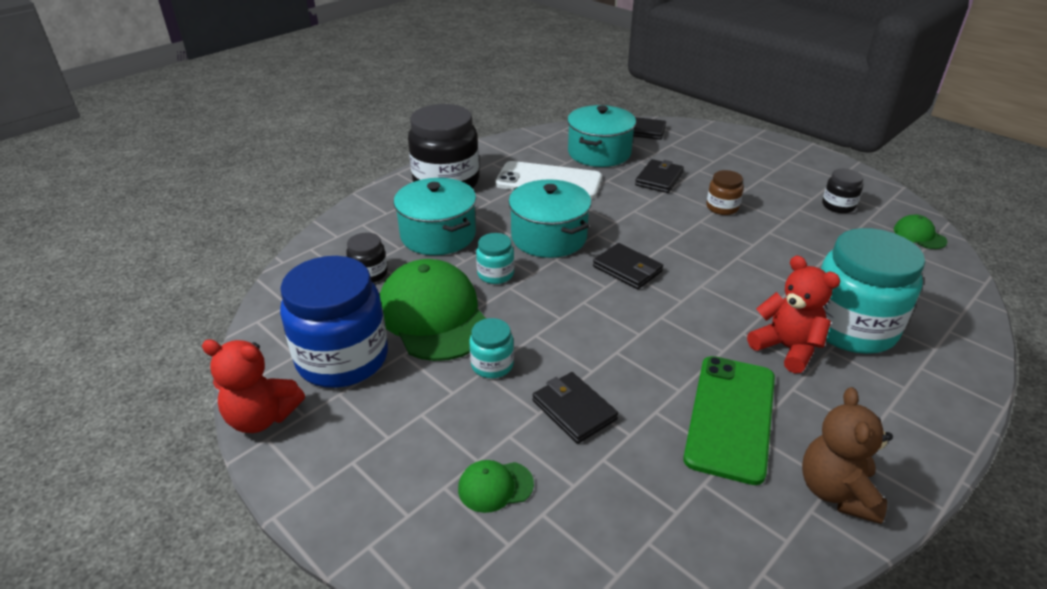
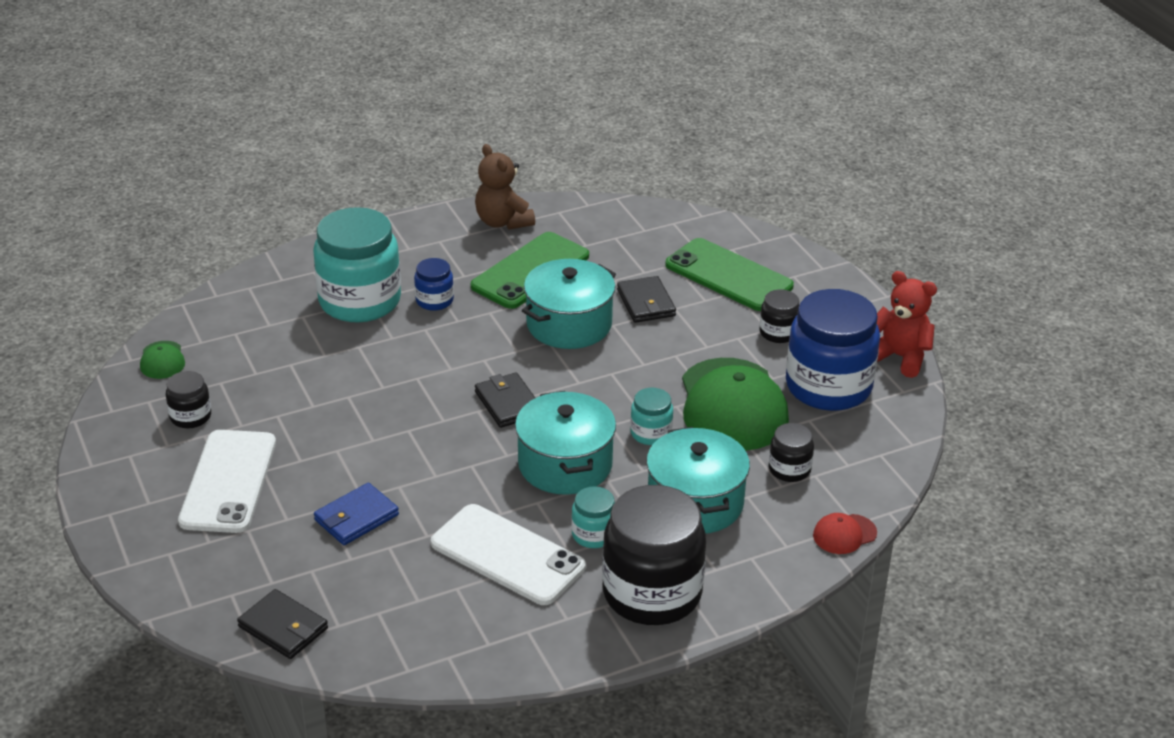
camera: 160 degrees left, 0 degrees up
(319, 240) = (844, 534): none -> red cap
(408, 412) = (778, 333): none -> black jar
(492, 365) = (695, 349): turquoise jar -> turquoise jar (593, 534)
(495, 486) = (728, 275): green cap -> green phone
(599, 153) = (393, 594): turquoise pot -> turquoise pot (569, 324)
(659, 179) = (356, 517): black wallet -> blue wallet
(722, 207) = (326, 451): brown jar -> none
(759, 179) = (228, 482): none -> white phone
(786, 348) = (434, 300): red teddy bear -> blue jar
(836, 491) = (503, 222): brown teddy bear -> brown teddy bear turned 120 degrees clockwise

